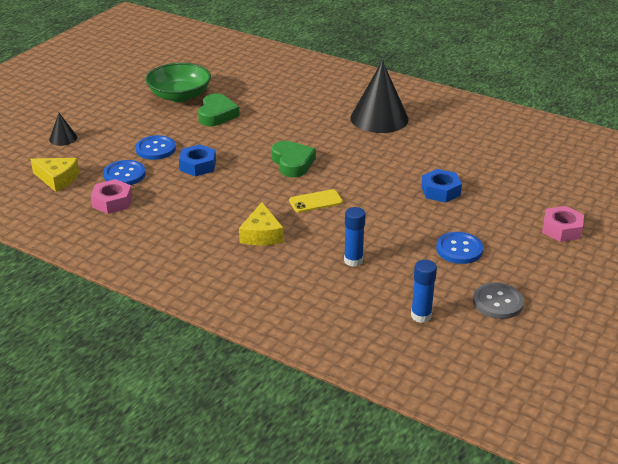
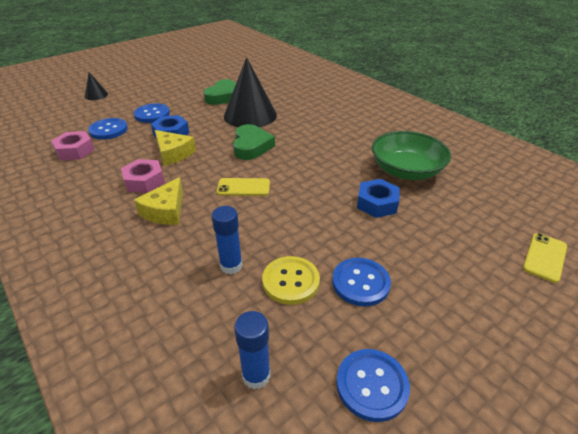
camera: 20 degrees right, 5 degrees up
(57, 179) = (57, 124): yellow cheese -> yellow cheese (173, 153)
(179, 96) = (208, 79): green bowl -> green bowl (406, 171)
(379, 118) = (357, 121): black cone -> black cone (250, 115)
(407, 260) = (291, 281): none -> yellow button
(497, 302) = (372, 385): grey button -> blue button
(561, 229) = (505, 287): pink nut -> pink nut (144, 181)
(583, 204) = (545, 257): none -> yellow phone

